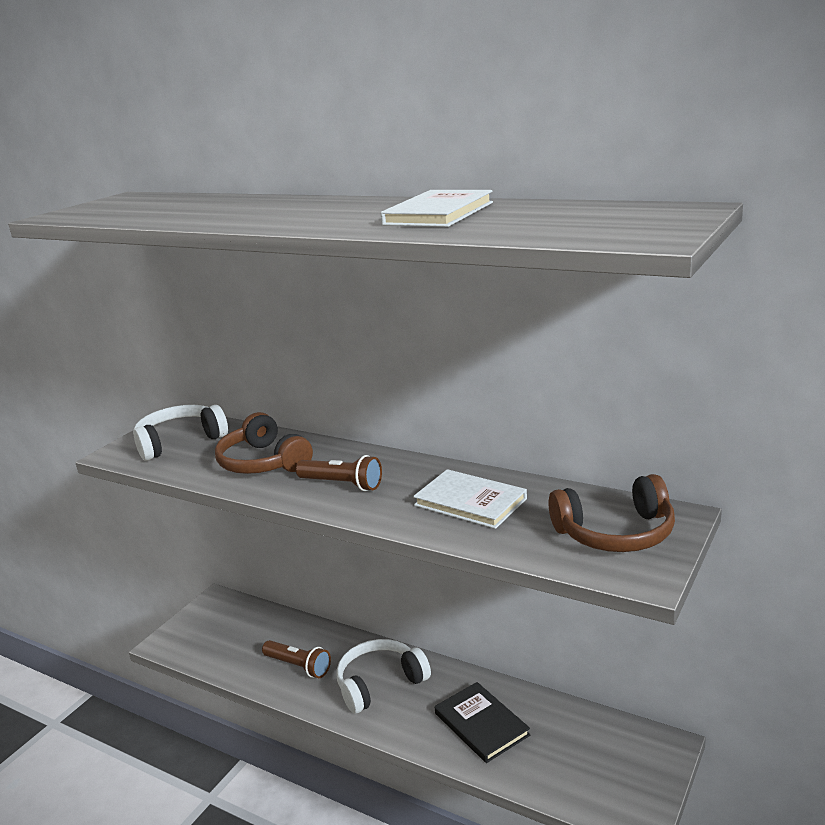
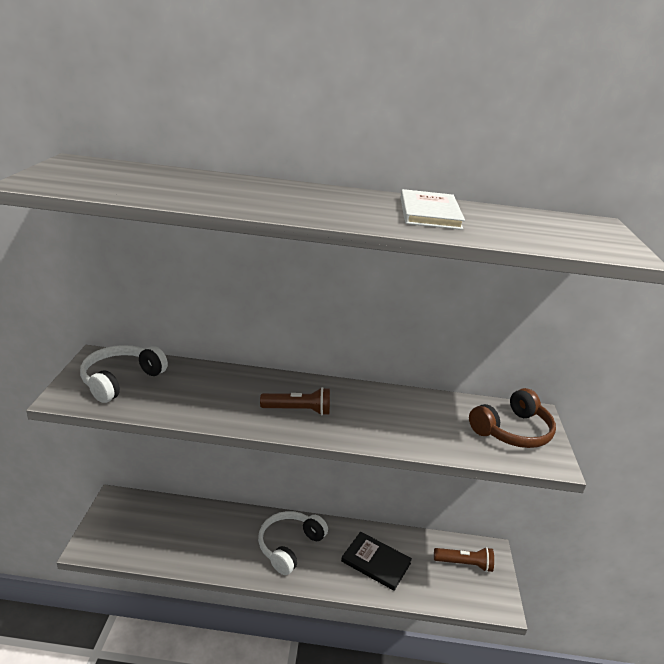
camera: 30 degrees left, 5 degrees up
(263, 462) = (216, 395): brown headphones -> none
(298, 666) = (219, 545): brown flashlight -> brown flashlight (464, 564)
(470, 502) = (403, 416): white book -> none

